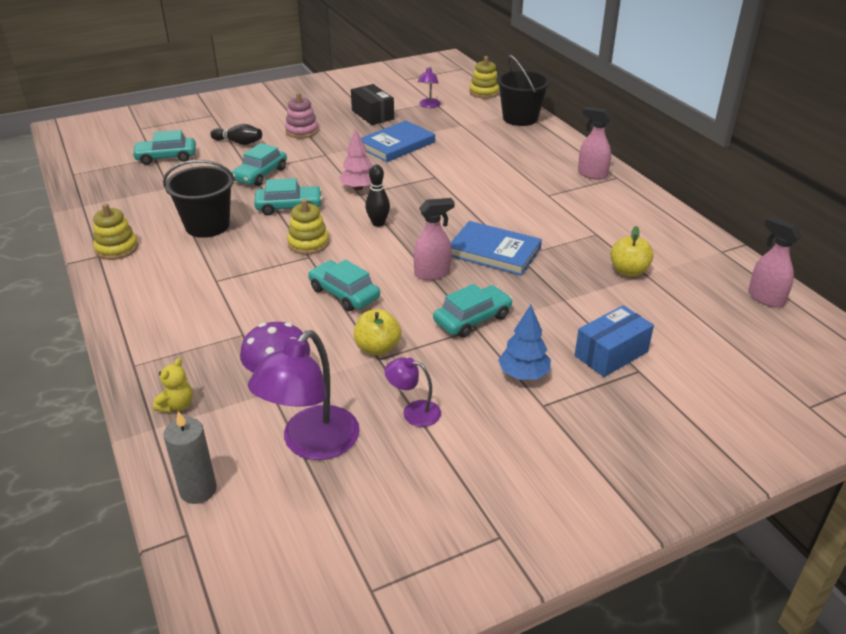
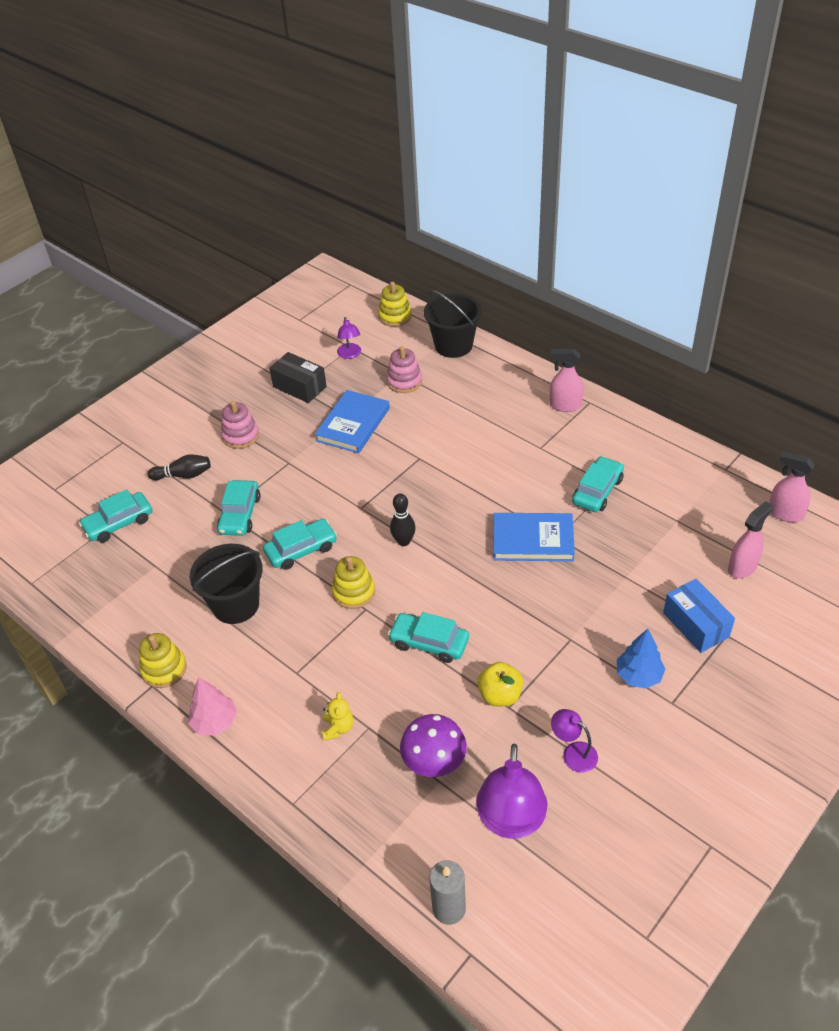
camera: 20 degrees left, 10 degrees up
(177, 405) = (366, 831): yellow teddy bear -> yellow teddy bear (338, 728)
(358, 188) = (353, 499): pink tree -> pink tree (215, 722)
(413, 412) = (573, 753): purple lamp -> purple lamp turned 45 degrees clockwise
(432, 273) = (494, 587): pink spray bottle -> pink spray bottle (742, 567)
(460, 130) = (404, 381): none -> pink stacking toy
(472, 319) = (561, 629): turquoise car -> turquoise car (597, 491)
(611, 354) = (695, 625): blue box -> blue box turned 60 degrees counterclockwise
(628, 271) = (661, 522): yellow apple -> none

